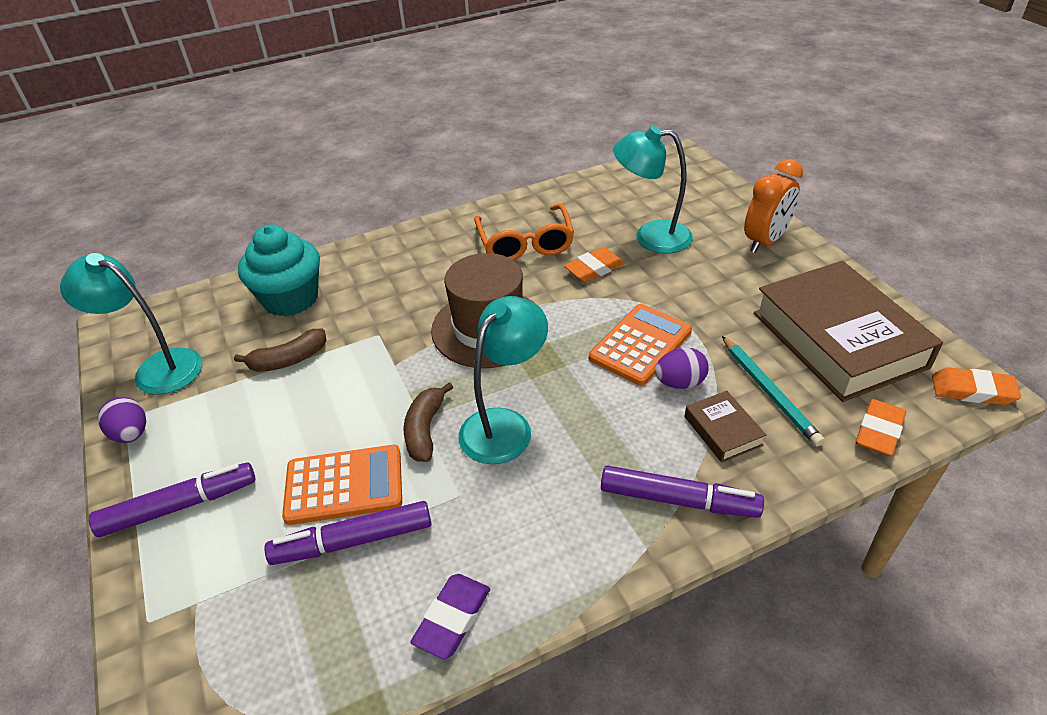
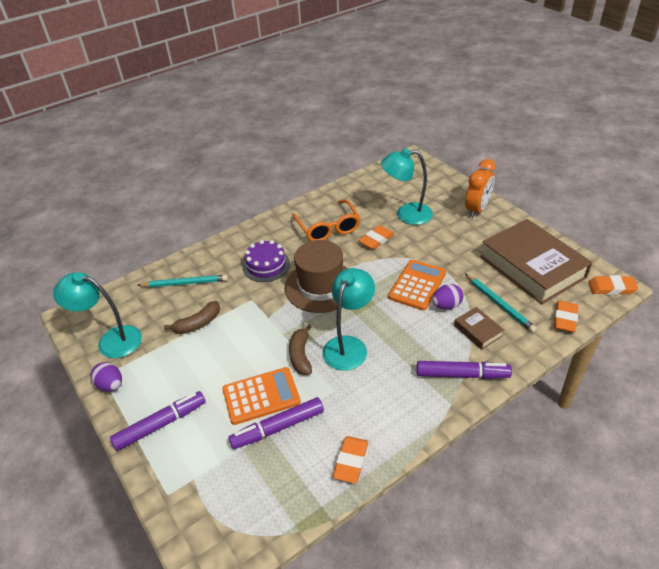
camera: 10 degrees left, 0 degrees up
(291, 299) = (185, 283): turquoise cupcake -> turquoise pencil
(416, 287) = (266, 265): none -> purple cake
(452, 618) = (351, 461): purple eraser -> orange eraser

